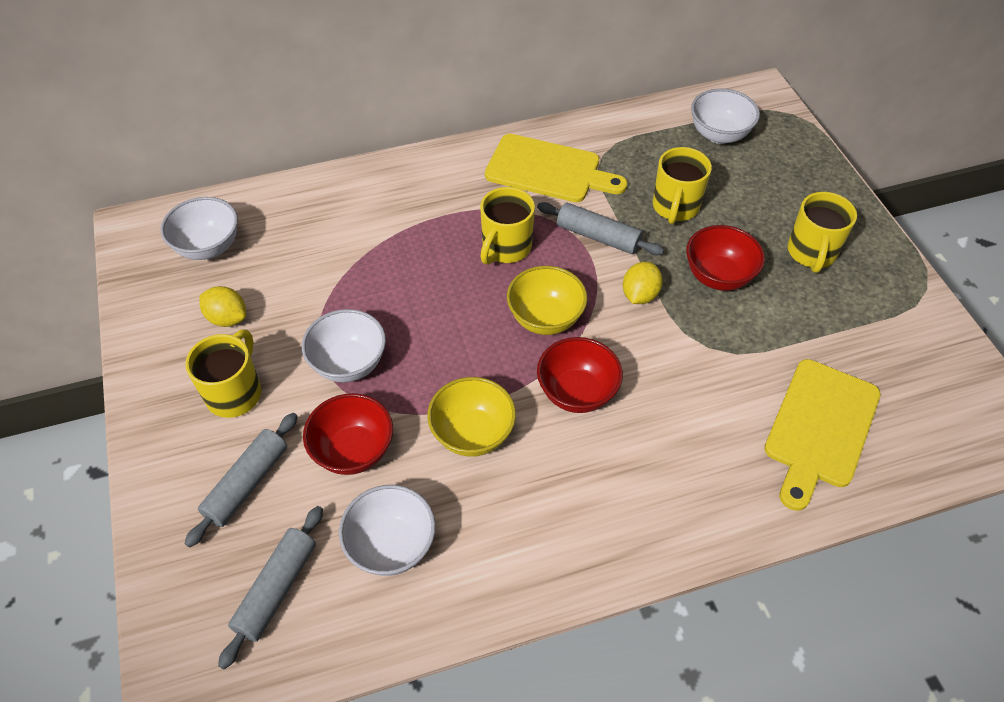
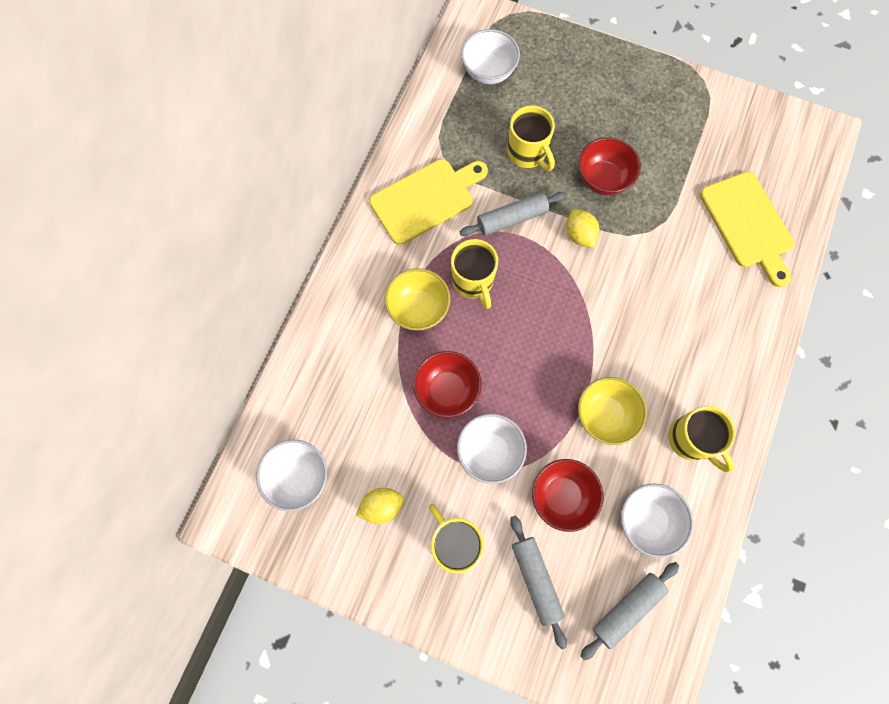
camera: 50 degrees left, 20 degrees up
(277, 589) = (627, 608): grey rolling pin -> grey rolling pin turned 75 degrees clockwise
(545, 318) = (552, 304): yellow bowl -> yellow bowl (418, 308)
(577, 393) = (622, 332): red bowl -> red bowl (447, 390)
(811, 253) = (629, 113): yellow mug -> yellow mug (691, 440)

